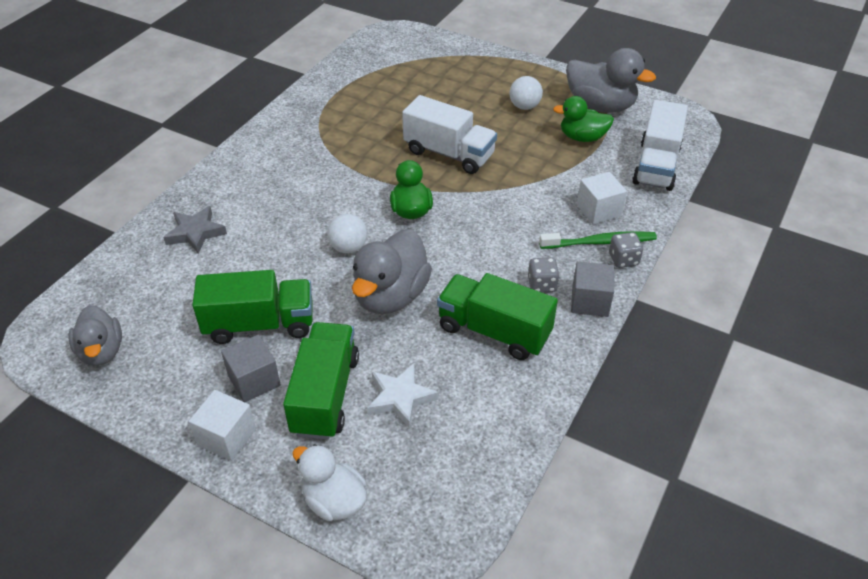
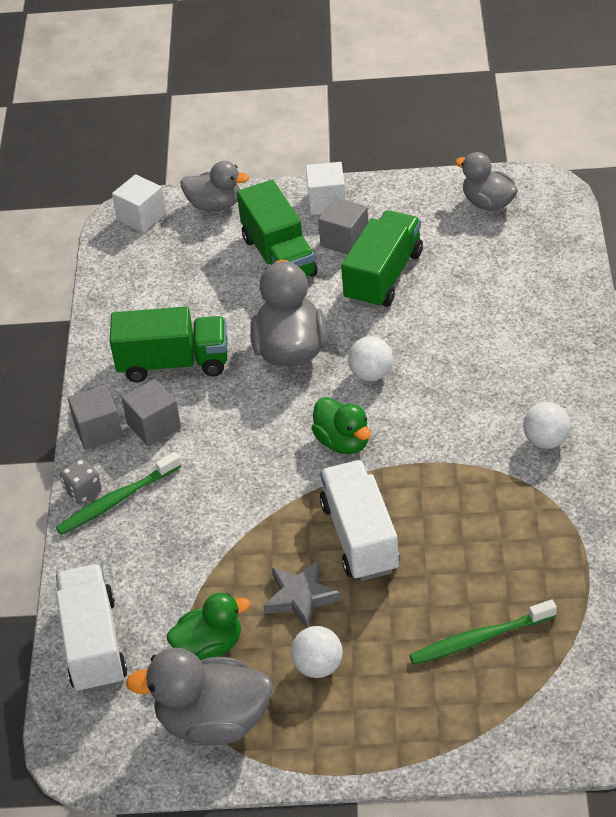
camera: 155 degrees right, 0 degrees up
(195, 233) = (534, 319): grey star -> grey star (300, 597)
(260, 324) = (384, 277): green truck -> green truck turned 150 degrees clockwise
(285, 156) = (546, 441): none -> white ball
(334, 501) = (215, 205): white duck -> grey duck
(400, 398) = (217, 280): white star -> none
(427, 86) = (479, 639): none -> green toothbrush
(449, 154) = (360, 537): white truck -> white truck turned 75 degrees clockwise
(542, 285) = (154, 426): grey dice -> grey cube
(598, 210) = (136, 541): white cube -> white cube (141, 217)

